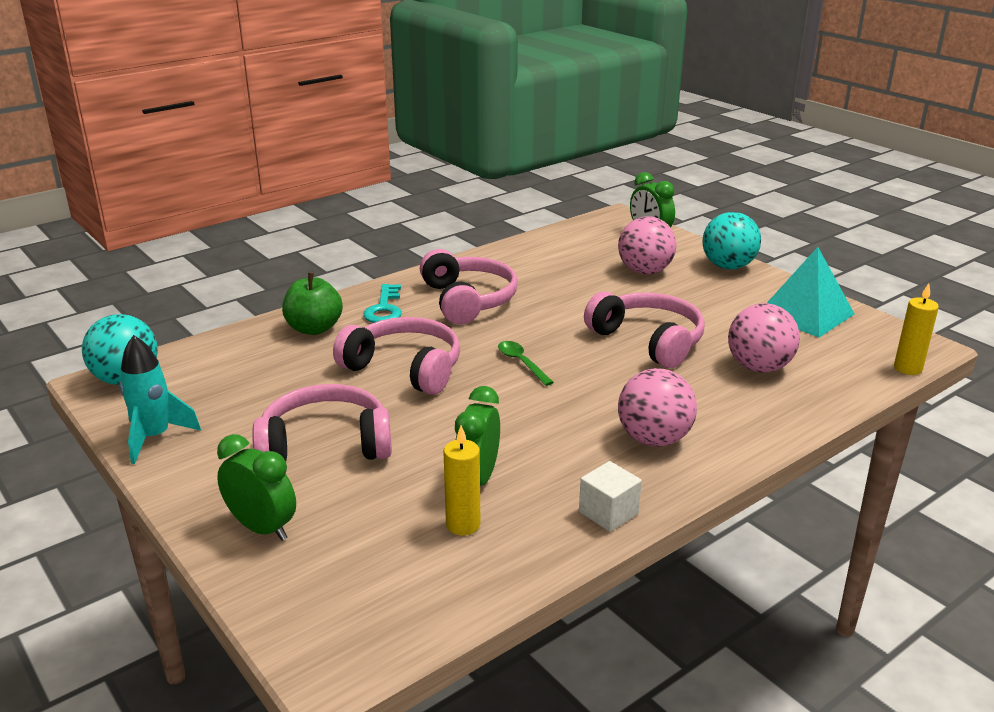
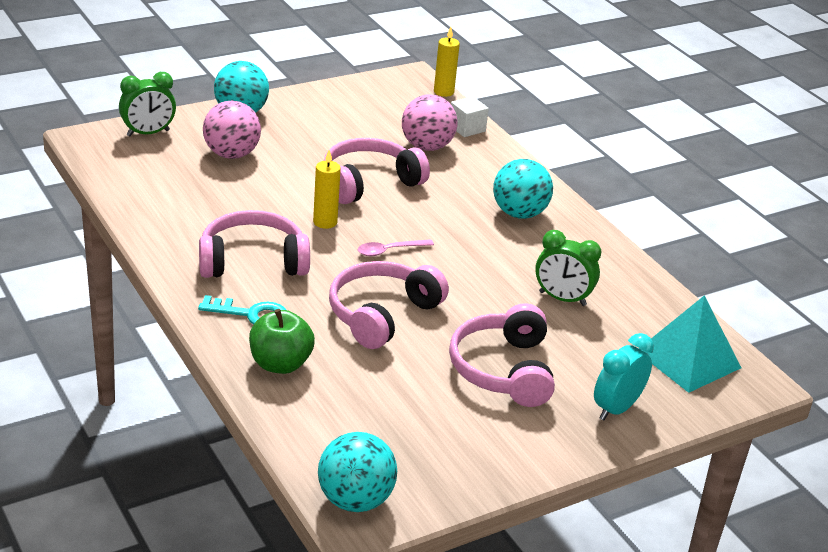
camera: 85 degrees left, 5 degrees up
(155, 437) = (475, 473): turquoise rocket -> none
(262, 528) = (616, 408): green clock -> turquoise clock
(463, 525) = (616, 313): yellow candle -> yellow candle (325, 222)
(521, 363) = (389, 251): green spoon -> pink spoon
(608, 513) = (606, 250): white cube -> white cube (467, 128)
(654, 439) = (519, 213): pink ball -> turquoise ball
(806, 313) = (346, 104): turquoise pyramid -> turquoise pyramid (688, 359)

